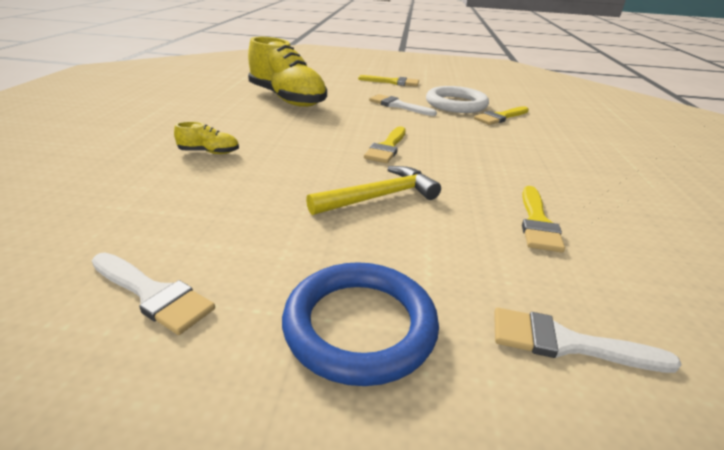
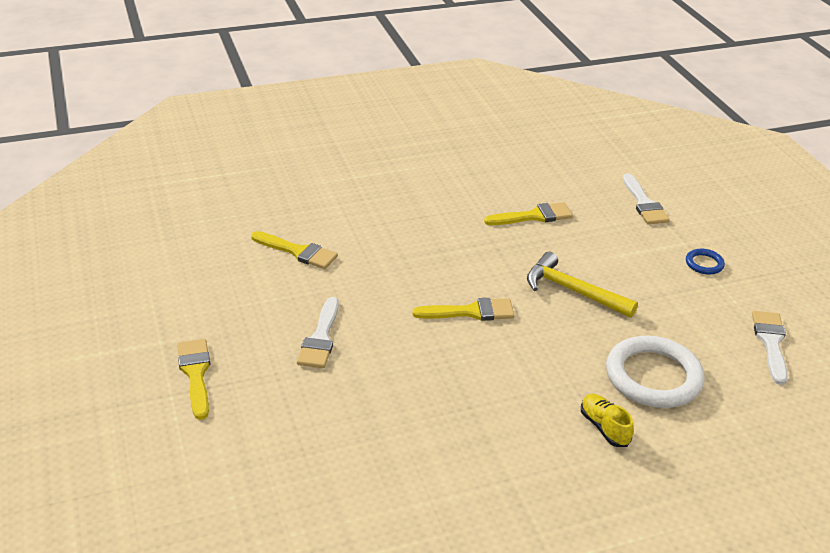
camera: 115 degrees left, 5 degrees up
(287, 99) = (382, 452): yellow shoe -> none
(360, 326) = (704, 264): blue ring -> blue ring, size x0.45
(456, 104) = (270, 291): white ring -> white ring (653, 376)

